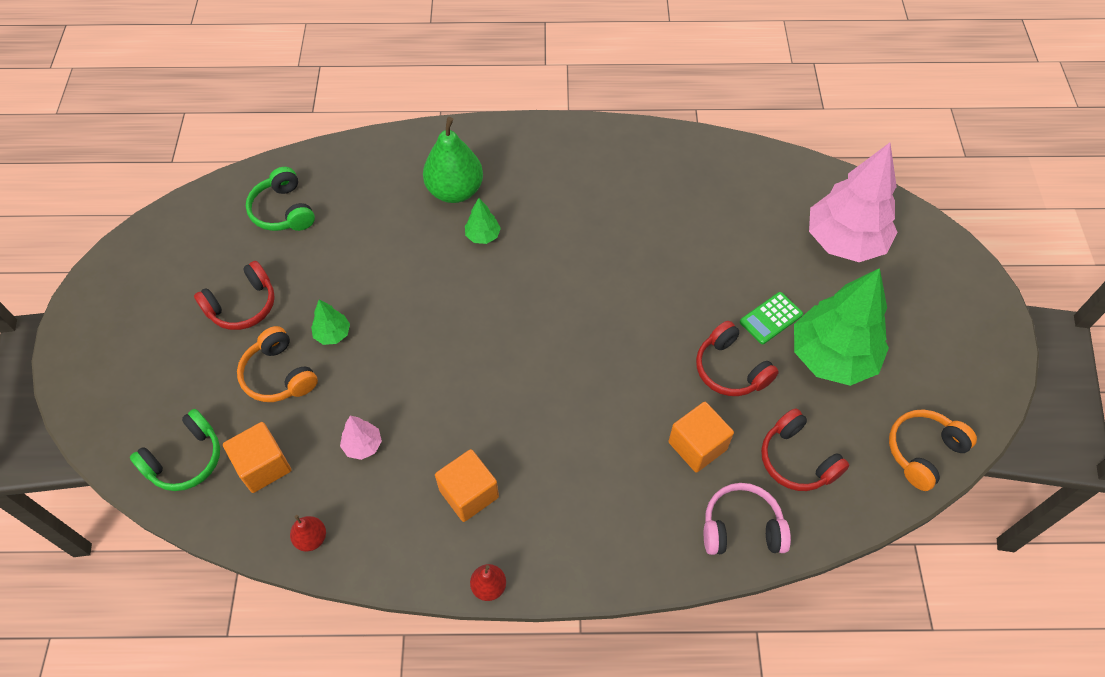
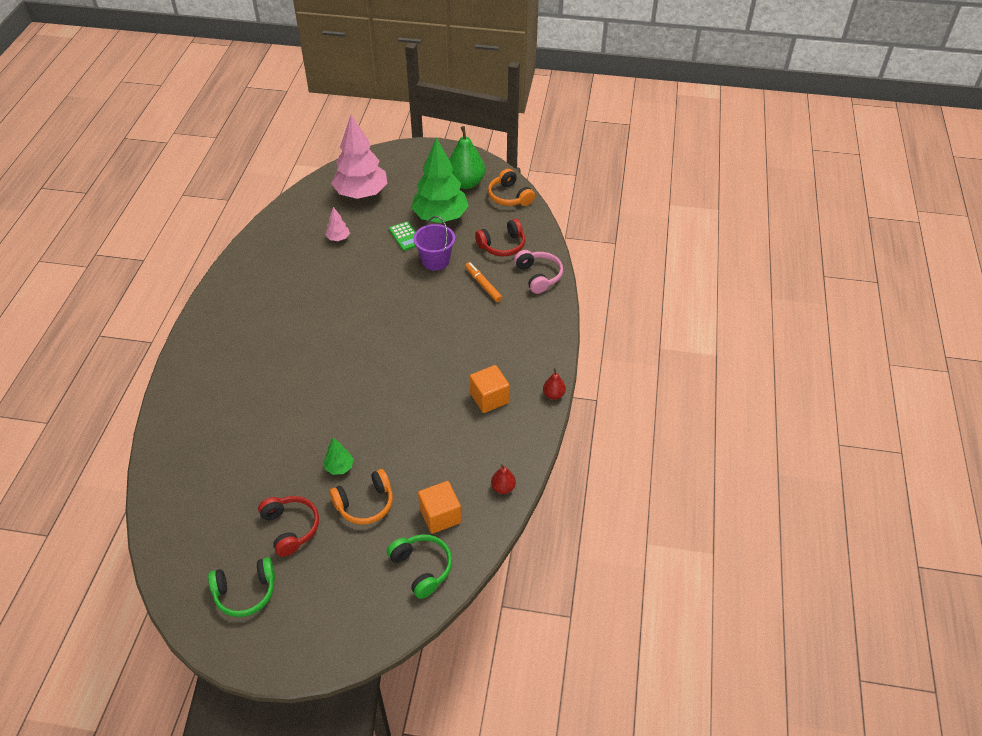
camera: 80 degrees left, 10 degrees down
(283, 211) = (203, 496): green headphones -> green headphones (245, 592)
(363, 445) = (439, 454): pink tree -> pink tree (338, 238)
(455, 191) = (233, 380): green pear -> green pear (466, 183)
(483, 236) = (283, 368): green tree -> none
(697, 446) = (483, 285): orange cube -> orange marker
(730, 369) = (435, 261): red headphones -> purple bucket
(741, 528) = (538, 276): pink headphones -> pink headphones turned 150 degrees clockwise

